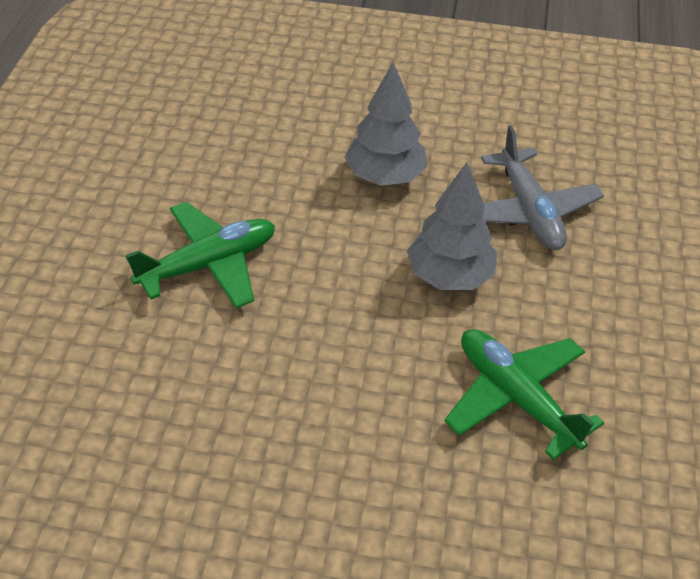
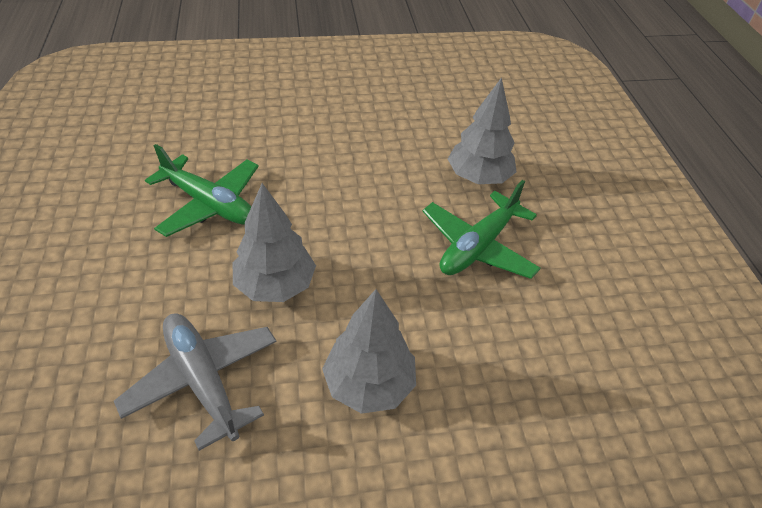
camera: 160 degrees right, 0 degrees up
(140, 353) = (478, 177): none -> grey tree

